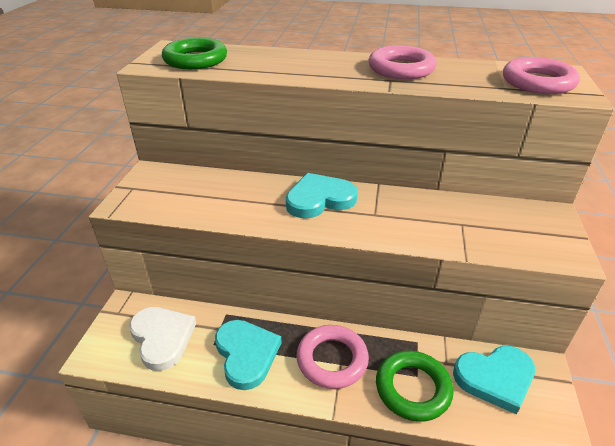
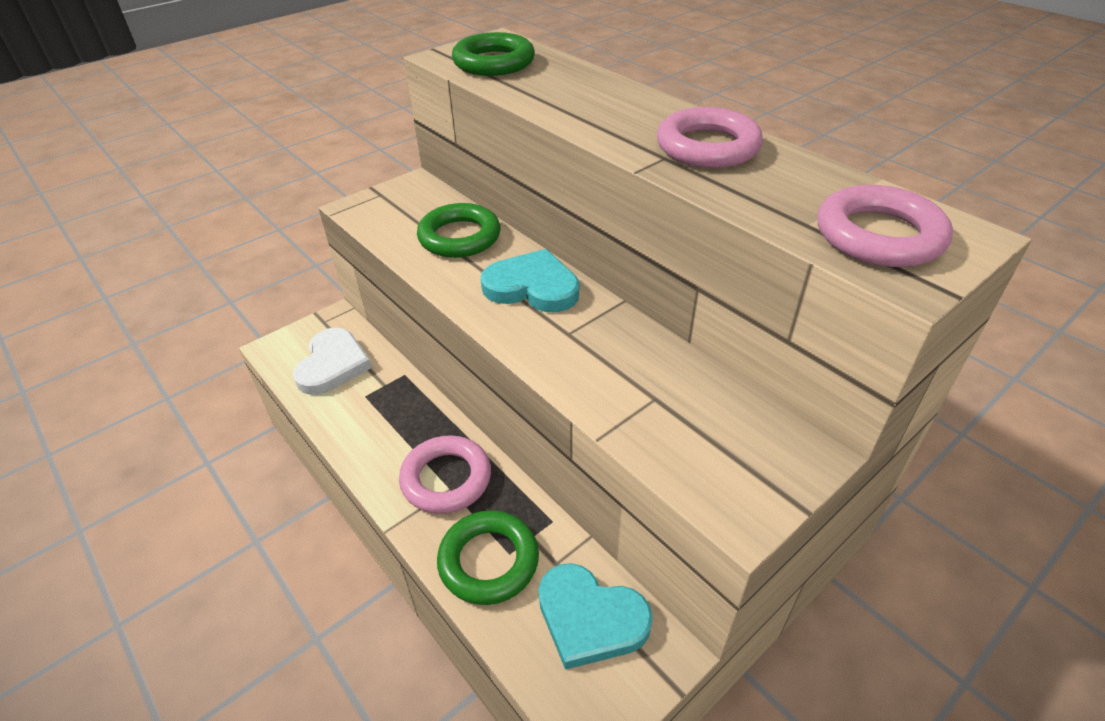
camera: 40 degrees right, 5 degrees up
(232, 191) = (459, 237): none -> green ring
(246, 354) = (380, 423): turquoise heart -> none

